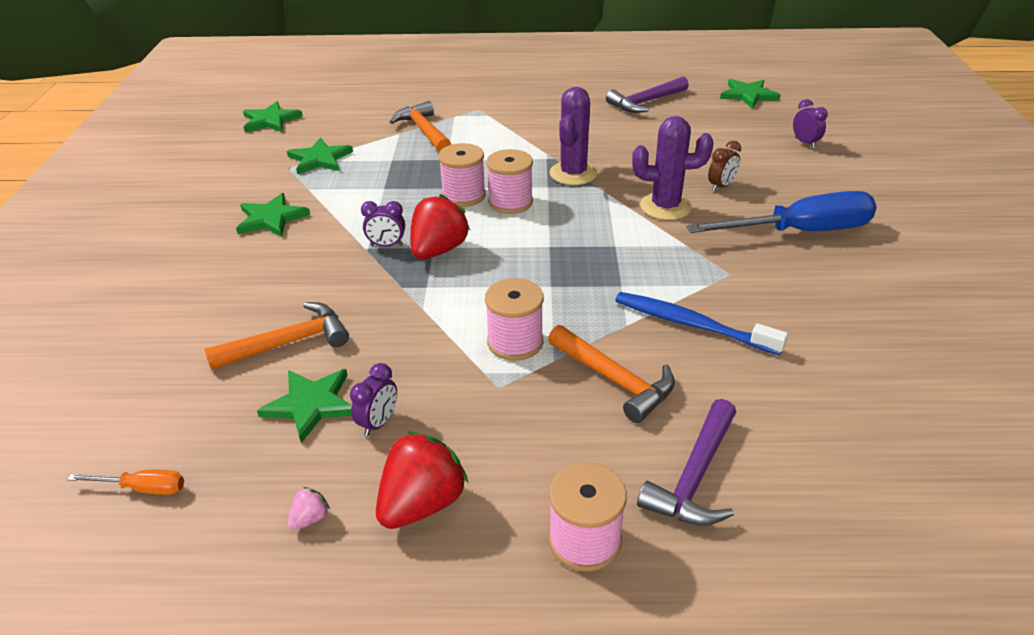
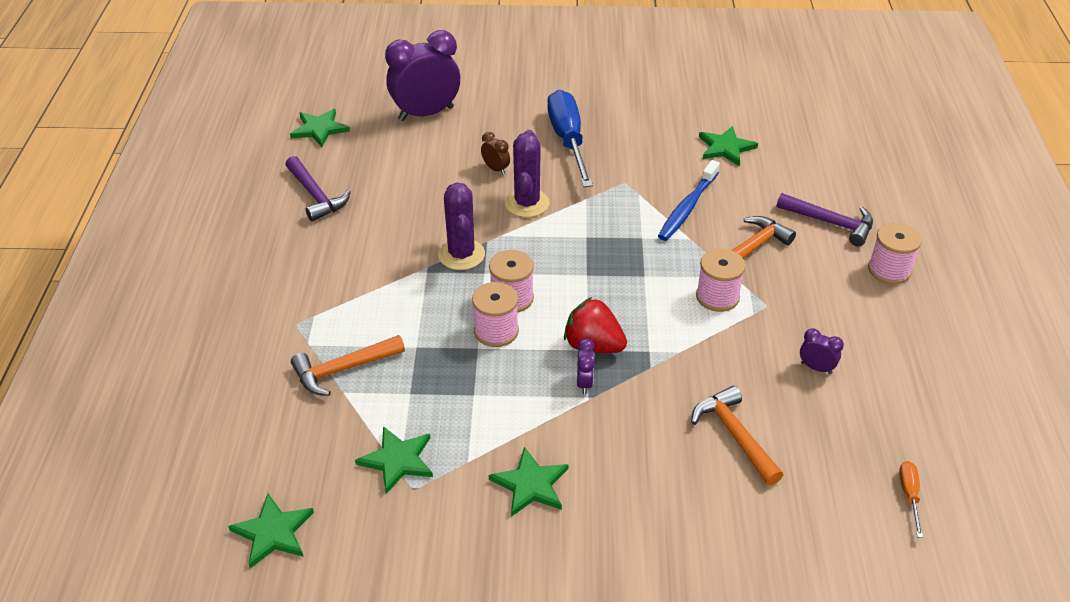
camera: 90 degrees left, 5 degrees up
(310, 518) = (908, 394): pink strawberry -> none
(311, 404) = (805, 409): green star -> green star (726, 148)
(422, 503) = (882, 340): red strawberry -> none
(573, 173) = (461, 255): purple cactus -> purple cactus turned 60 degrees clockwise
(805, 143) = (426, 114): purple clock -> purple clock, size x2.33

